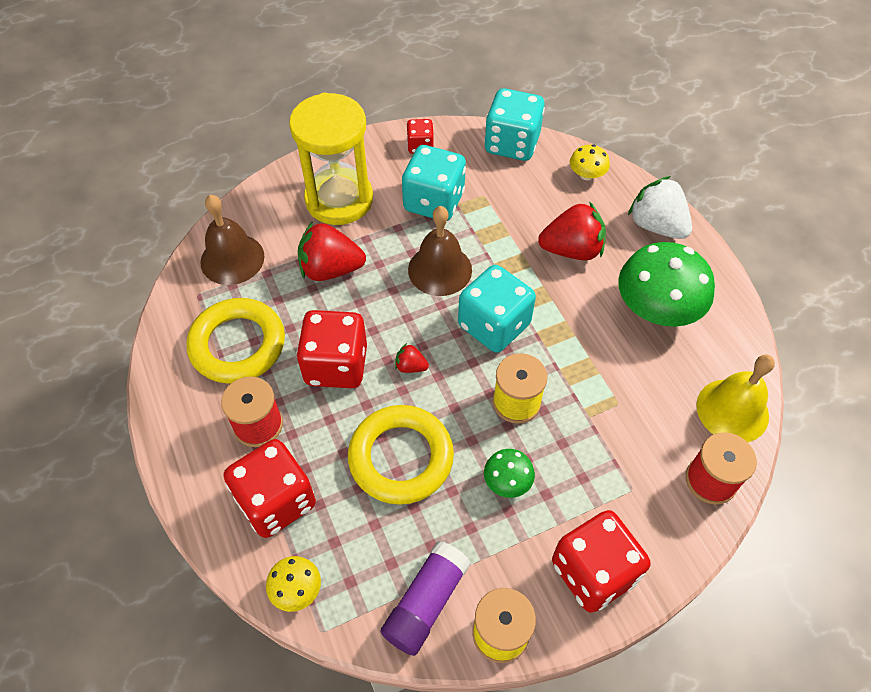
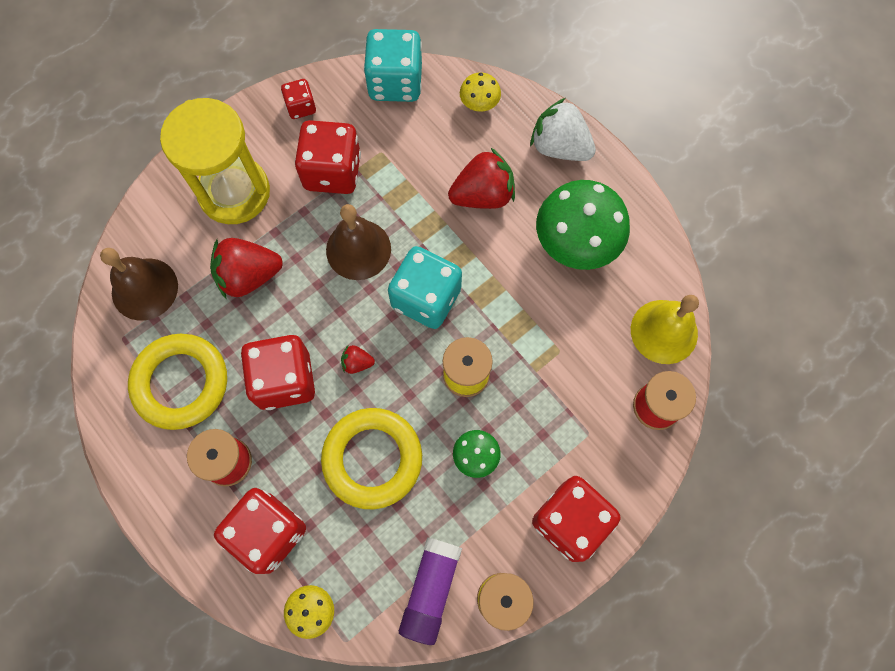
camera: 15 degrees left, 15 degrees up
(434, 201) = (332, 171): turquoise dice -> red dice

